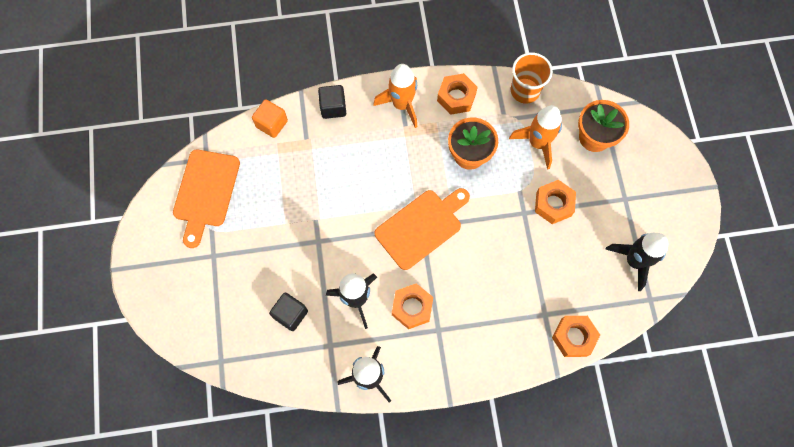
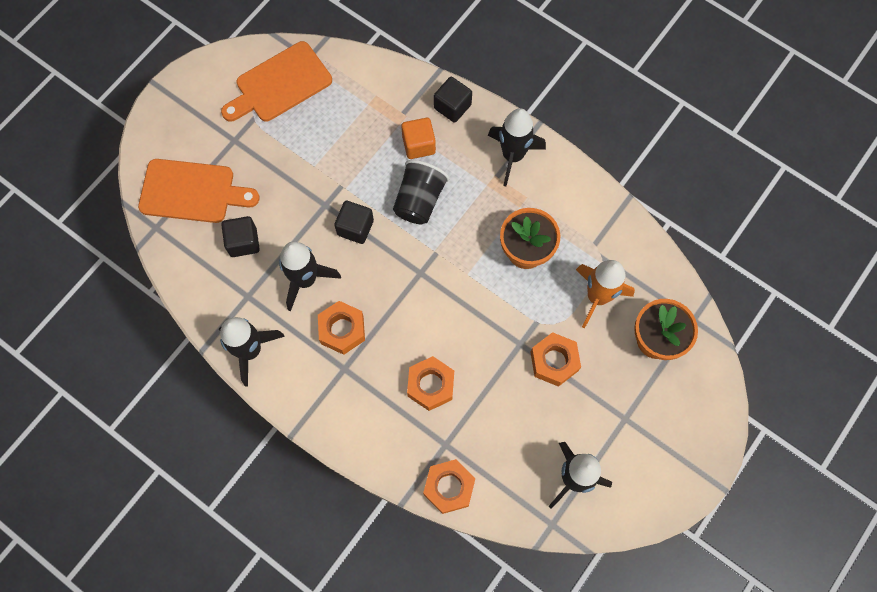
camera: 45 degrees right, 0 degrees up
(272, 124) = (388, 76): orange cube -> orange cube (419, 145)
(352, 237) = (355, 228): none -> black cube
(374, 183) = (419, 200): none -> black cup
(401, 104) = (513, 156): orange rocket -> black rocket
(421, 227) = (420, 272): orange cutting board -> orange cutting board (192, 191)
(456, 97) = (567, 192): orange nut -> orange nut (431, 385)
(525, 91) = (636, 241): orange cup -> none

